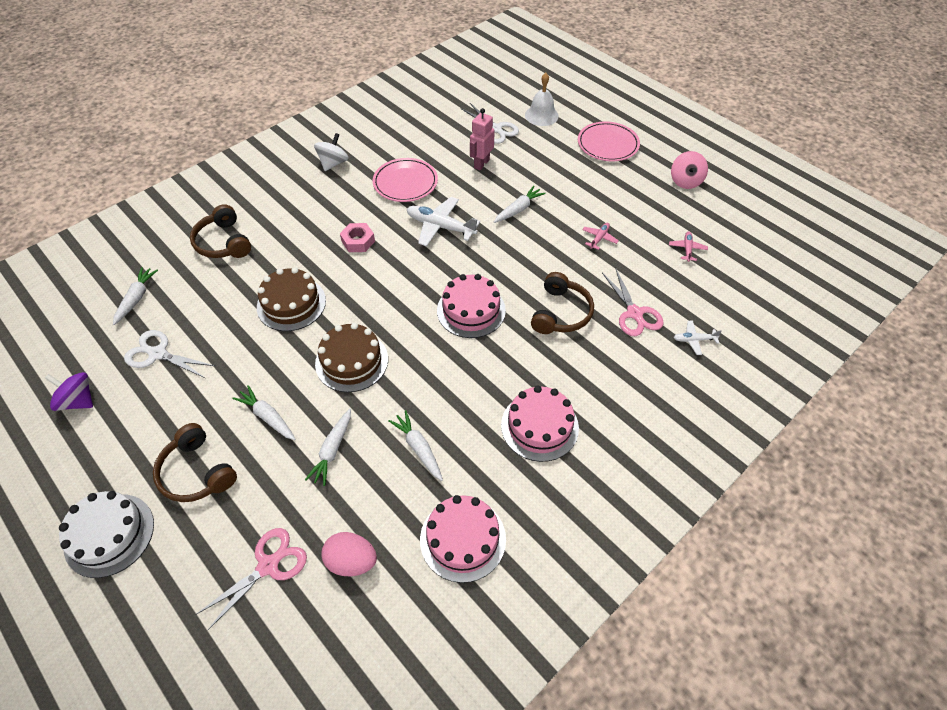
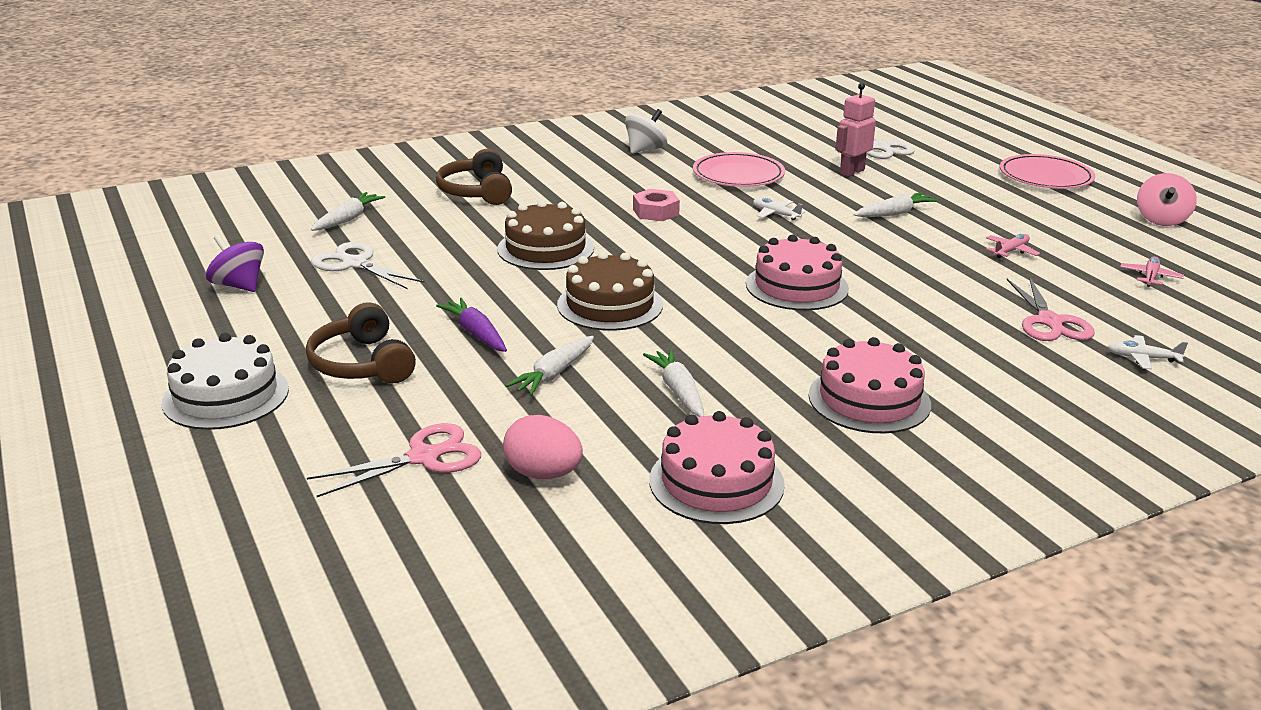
camera: 15 degrees right, 25 degrees down
(268, 417) = (476, 333): white carrot -> purple carrot
(440, 227) = (775, 214): white plane -> white plane, size x0.51
(541, 115) = (952, 144): white bell -> none
(561, 313) = (932, 306): brown headphones -> none

